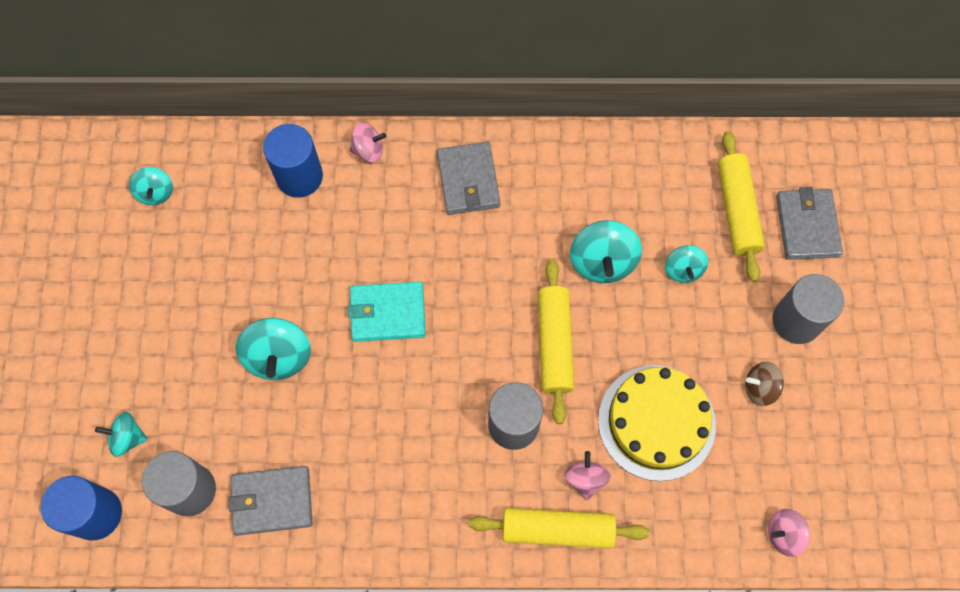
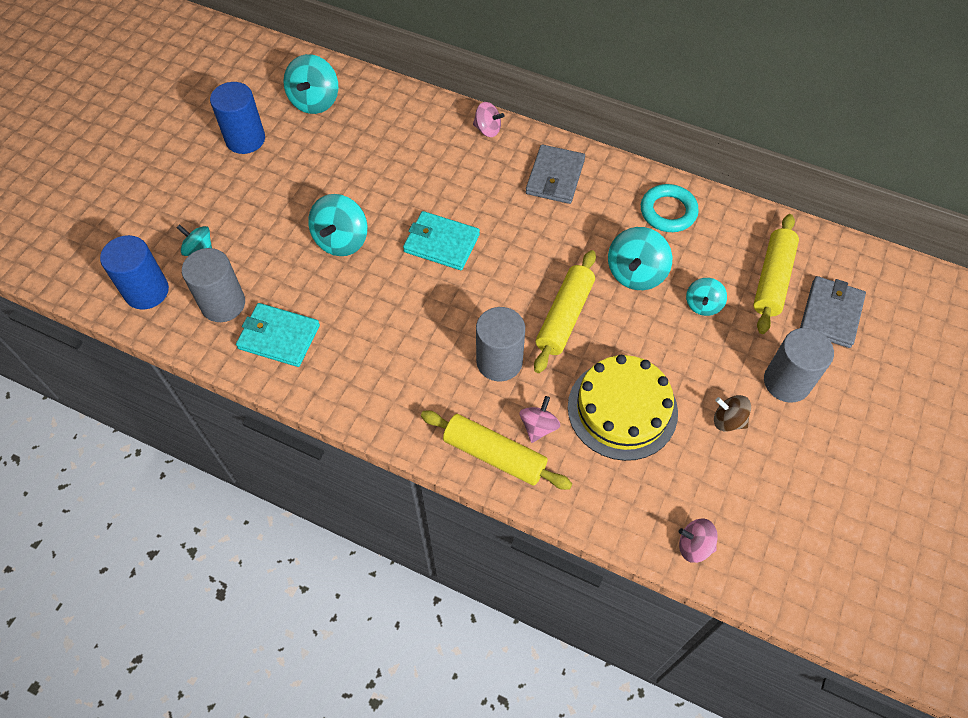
camera: 25 degrees right, 10 degrees down
(156, 193) = (315, 101): turquoise spinning top -> turquoise spinning top, size x1.65
(272, 501) = (279, 337): grey wallet -> turquoise wallet
(299, 176) = (425, 128): blue cylinder -> blue cylinder (245, 139)
(602, 174) = (668, 211): none -> turquoise ring

